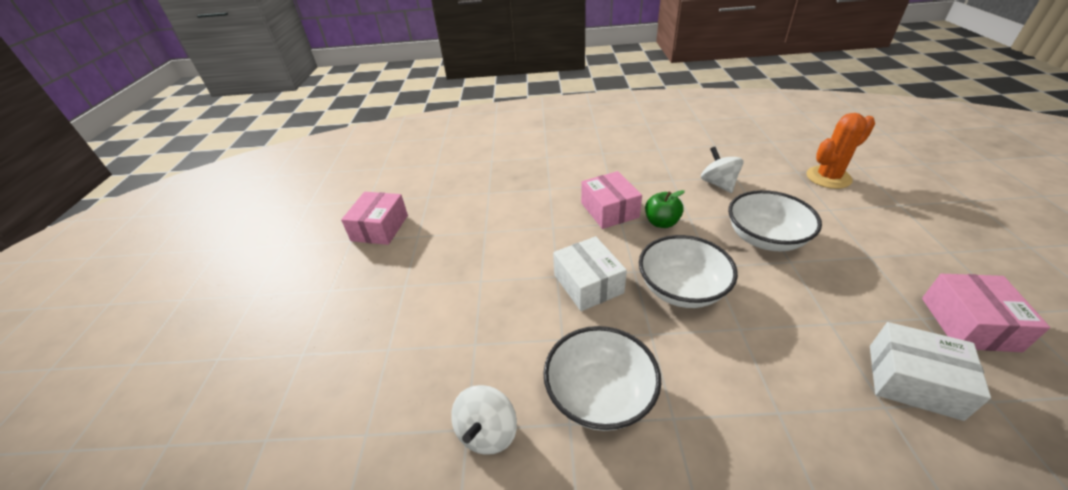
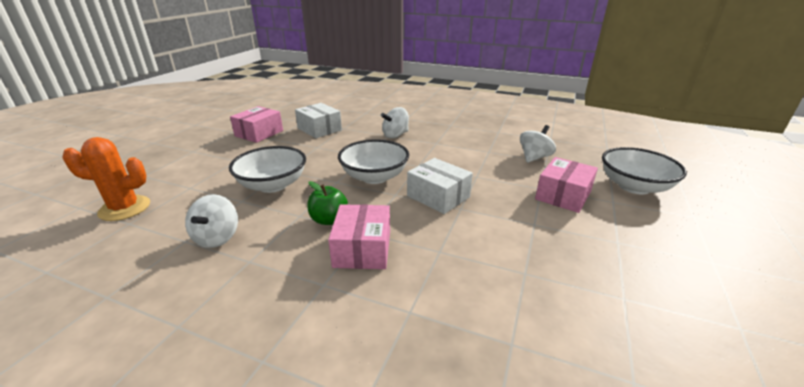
camera: 160 degrees left, 10 degrees down
(380, 228) = (700, 335): pink box -> pink box (563, 195)
(588, 284) = (438, 196): white box -> white box turned 45 degrees counterclockwise
(600, 394) = (467, 155): white bowl -> white bowl (634, 186)
(765, 418) = (395, 135): none -> white spinning top

